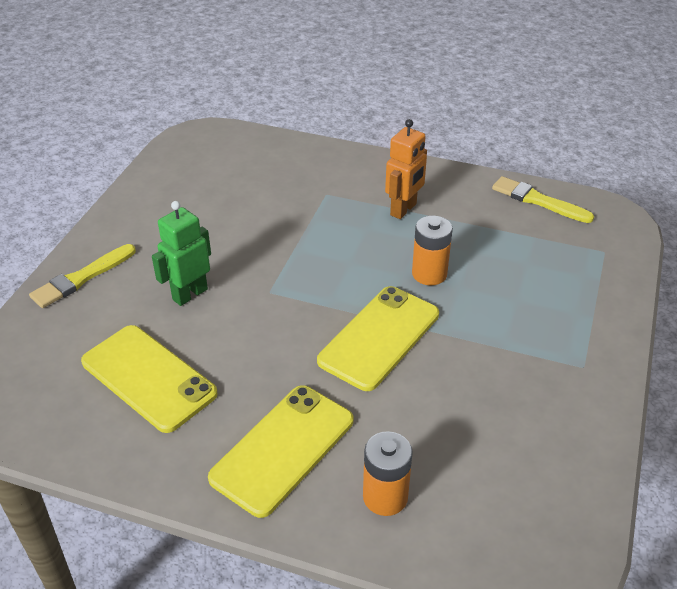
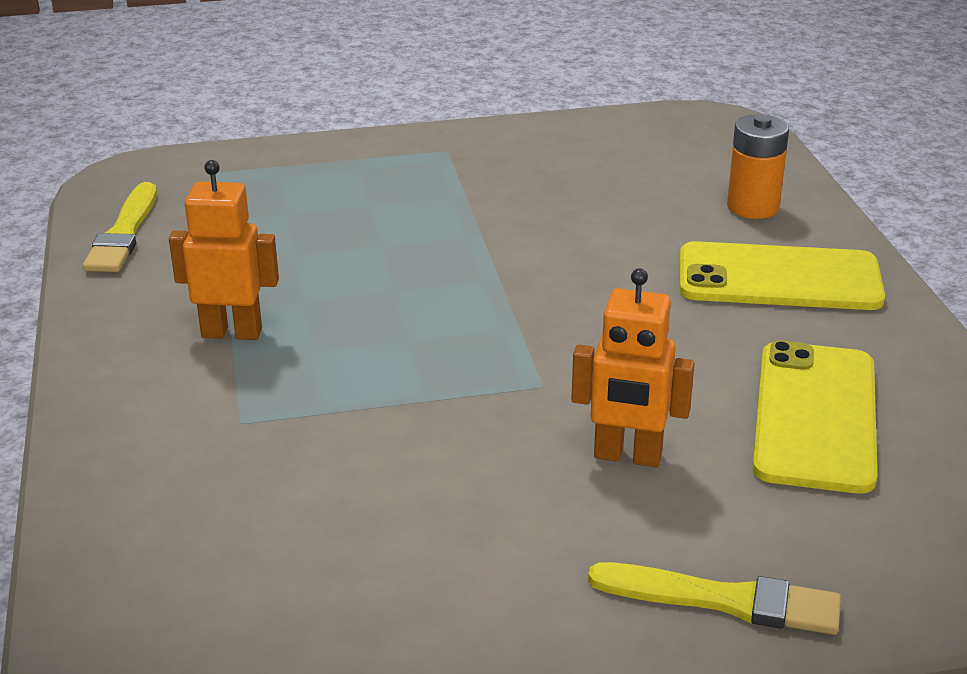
camera: 120 degrees left, 10 degrees down
(189, 294) = (627, 456): green robot -> orange robot
(379, 337) = (537, 272): yellow phone -> none
(429, 274) = (374, 272): orange battery -> none

